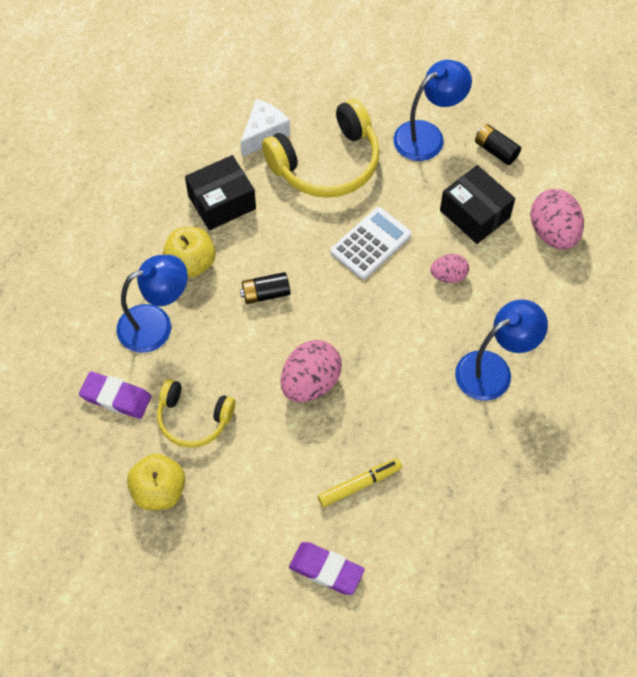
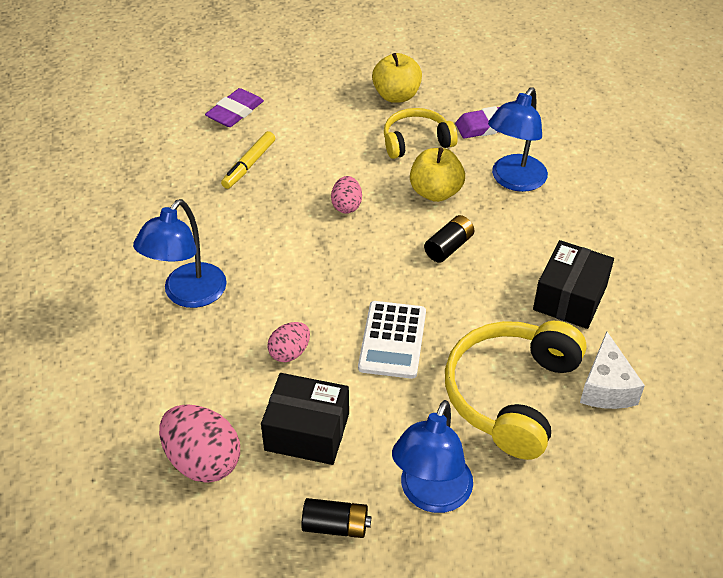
camera: 145 degrees right, 15 degrees down
(191, 263) = (538, 236): yellow apple -> yellow apple (435, 192)
(310, 383) = (346, 206): pink egg -> pink egg, size x0.57
(326, 570) = (235, 112): purple eraser -> purple eraser turned 45 degrees counterclockwise

